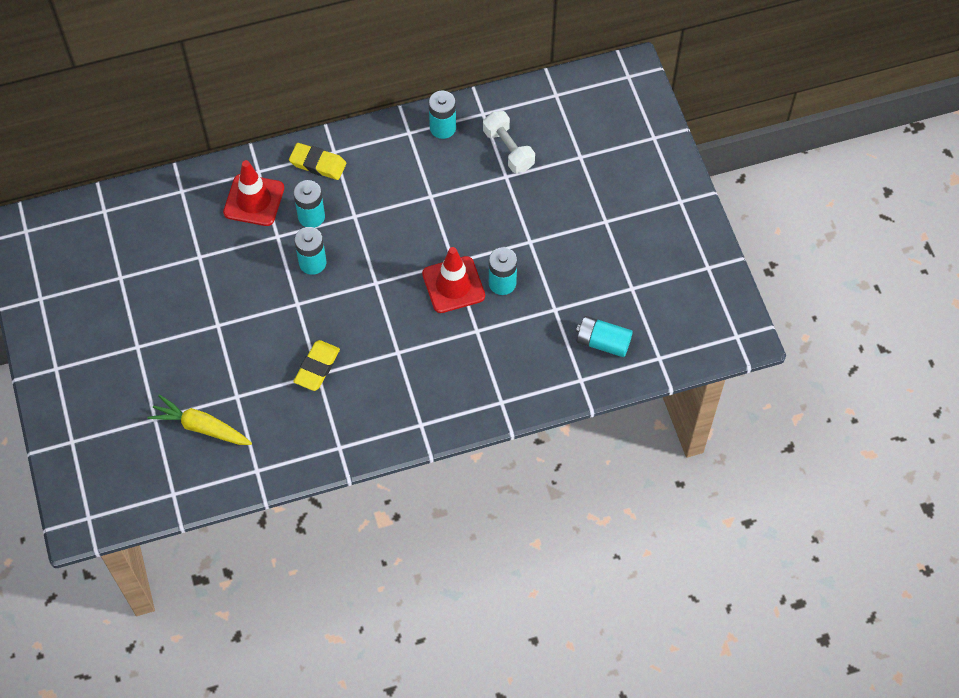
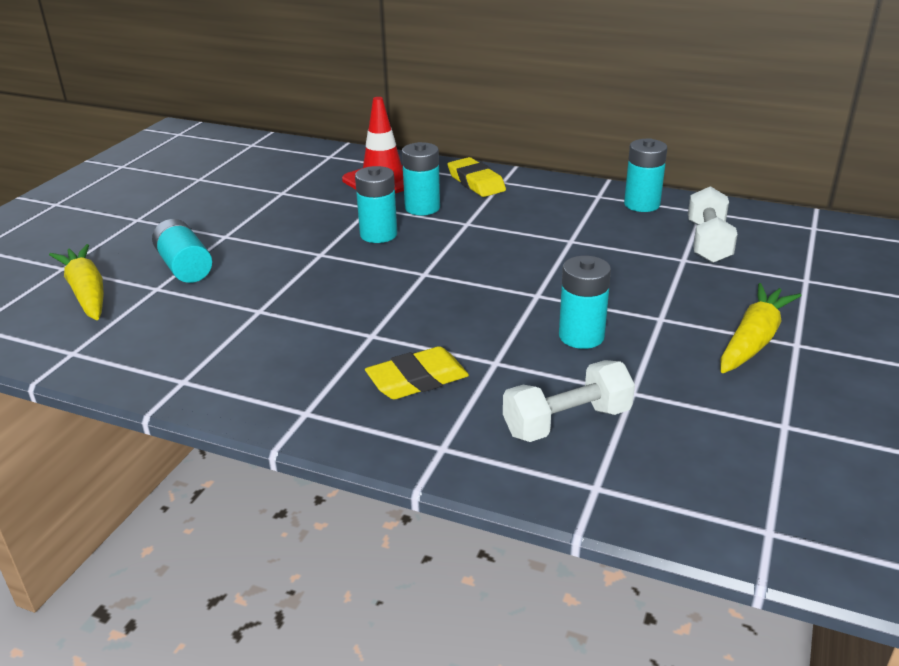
camera: 40 degrees right, 30 degrees down
(317, 367) = (266, 305): yellow eraser -> yellow eraser (417, 379)
(453, 285) = (514, 311): red traffic cone -> none
(541, 349) = (567, 422): none -> white dumbbell
(584, 231) = (753, 340): none -> yellow carrot
(603, 342) = (677, 461): turquoise battery -> turquoise battery (184, 267)

